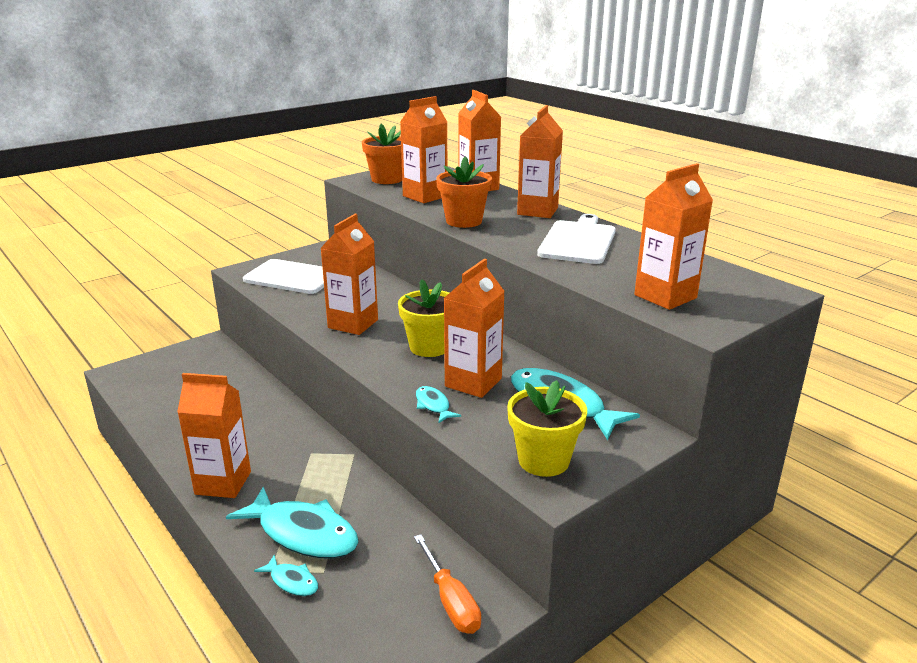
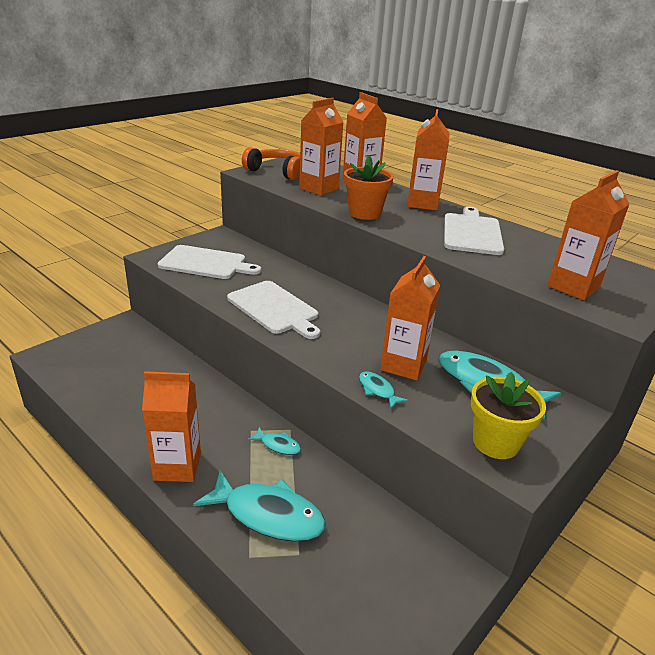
camera: 10 degrees left, 5 degrees up
(292, 581) = (272, 567): turquoise fish -> turquoise fish (278, 445)
(353, 324) = (274, 309): orange carton -> white cutting board
(387, 179) = (277, 172): orange flower pot -> orange headphones
(429, 347) = (351, 330): yellow flower pot -> none
(451, 601) = (422, 575): orange screwdriver -> none

